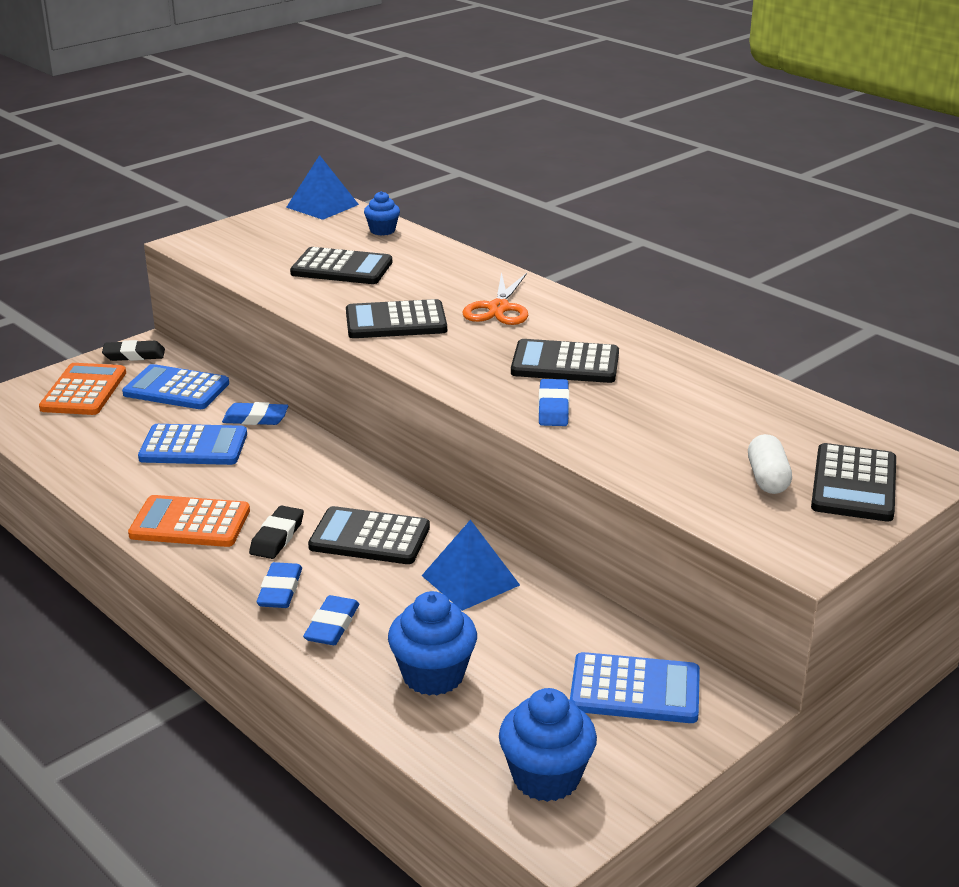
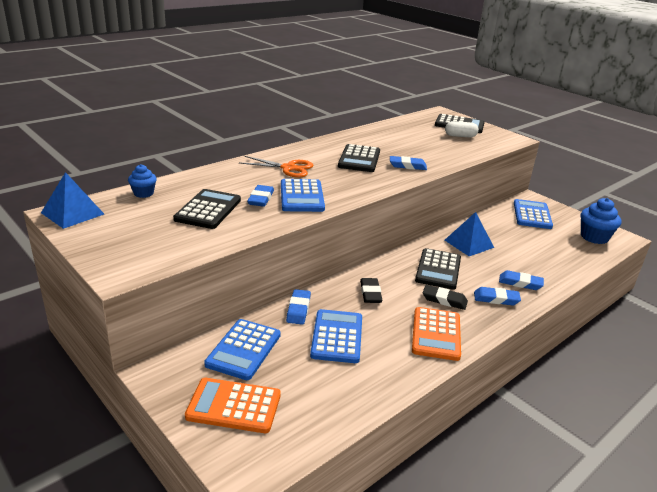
camera: 90 degrees left, 0 degrees up
(134, 355) = (170, 379): black eraser -> black eraser (370, 293)
(382, 295) = (261, 199): none -> blue eraser
(396, 321) = (302, 196): black calculator -> blue calculator
(433, 675) = (545, 257): blue cupcake -> none

